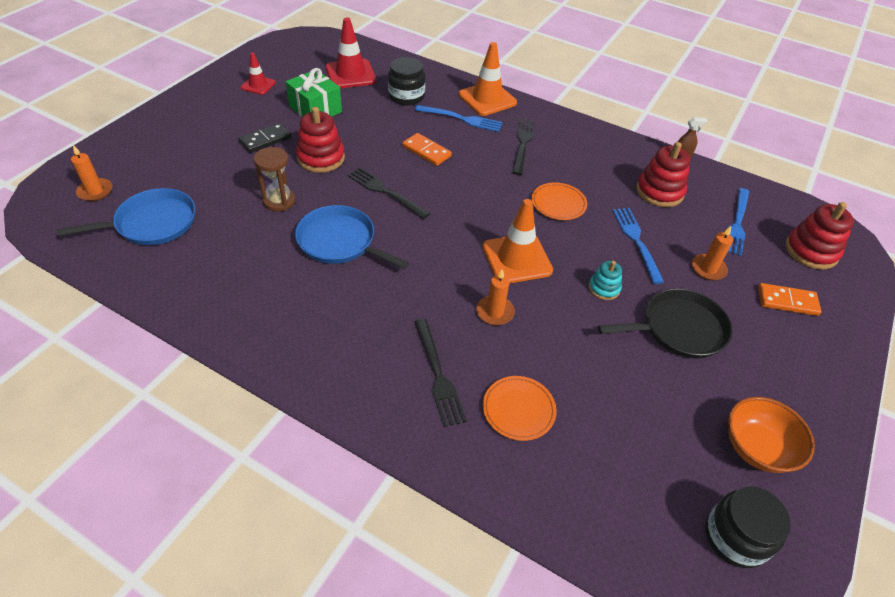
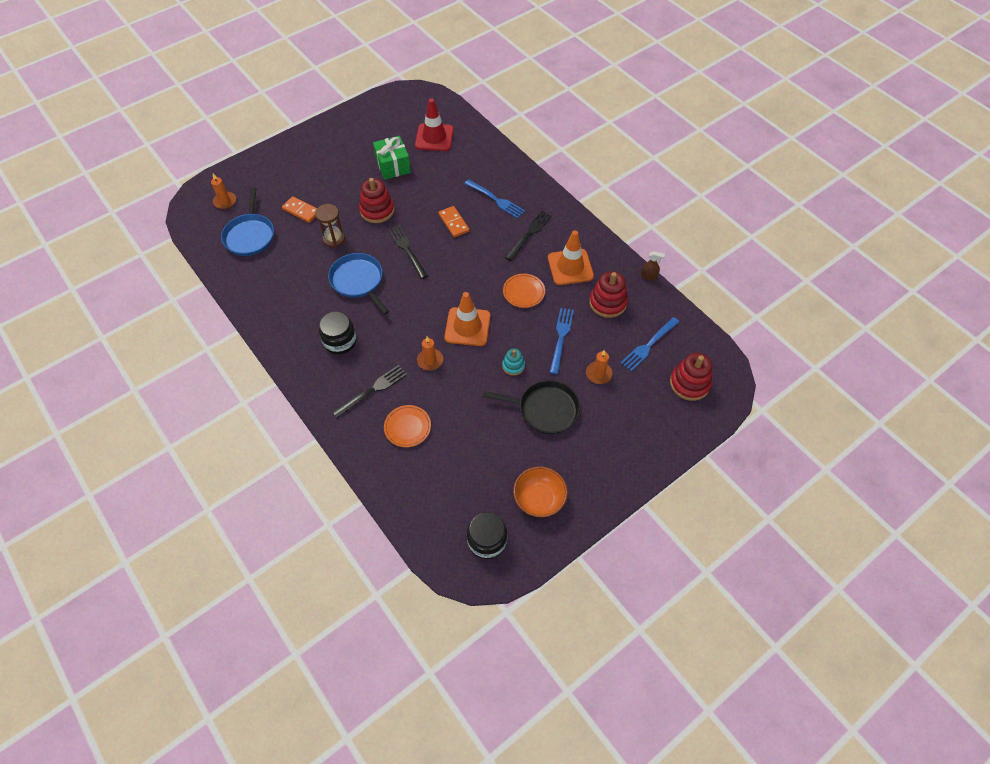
camera: 25 degrees right, 10 degrees up
(152, 223) = (250, 235): blue pan -> blue pan turned 90 degrees clockwise
(258, 85) = (362, 133): red traffic cone -> none
(265, 140) = (346, 185): black domino -> none
(406, 96) = (465, 168): black jar -> black jar (340, 341)
(438, 374) = (372, 390): black fork -> black fork turned 135 degrees counterclockwise
(487, 99) = (527, 185): orange traffic cone -> orange traffic cone (570, 267)
(787, 301) = (638, 414): orange domino -> orange domino (301, 211)

